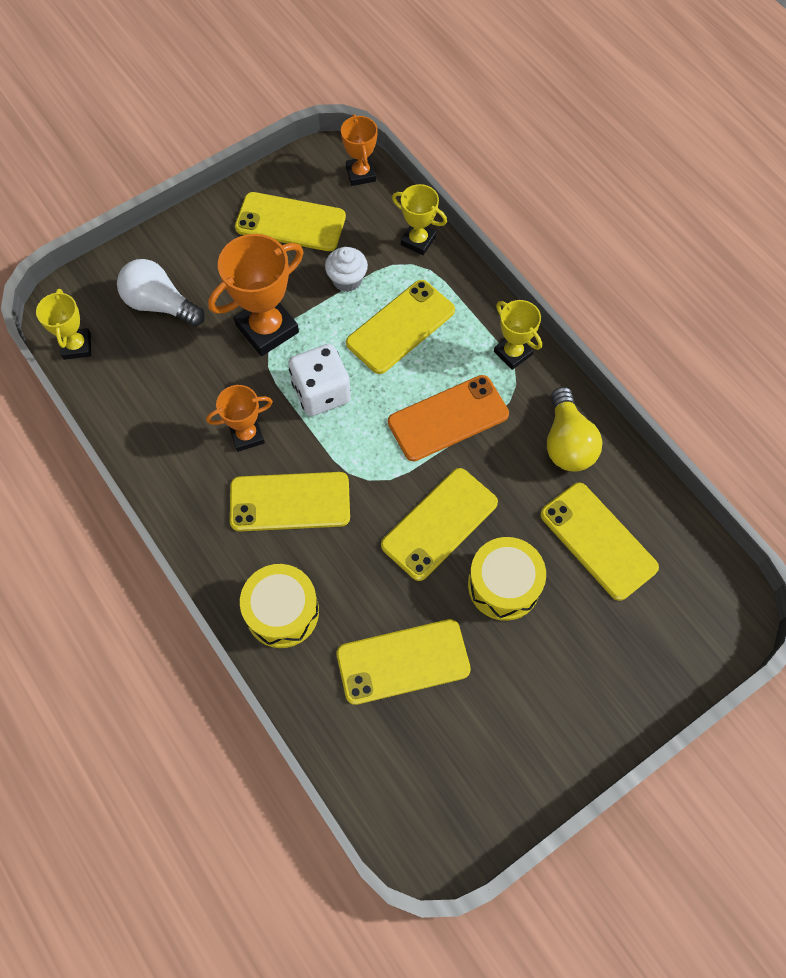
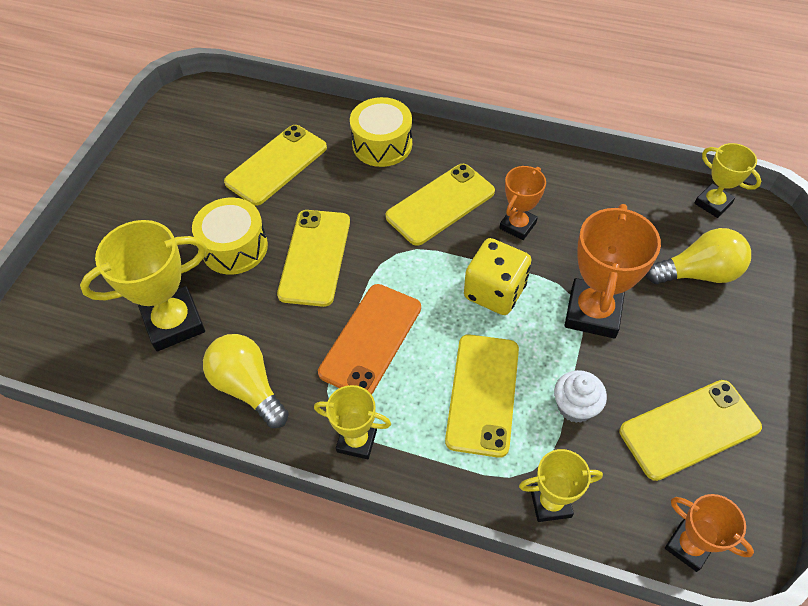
camera: 145 degrees right, 10 degrees down
(160, 304) = (698, 273): white light bulb -> yellow light bulb
(321, 392) = (494, 291): white dice -> yellow dice
(598, 541) = (174, 322): yellow phone -> yellow trophy

